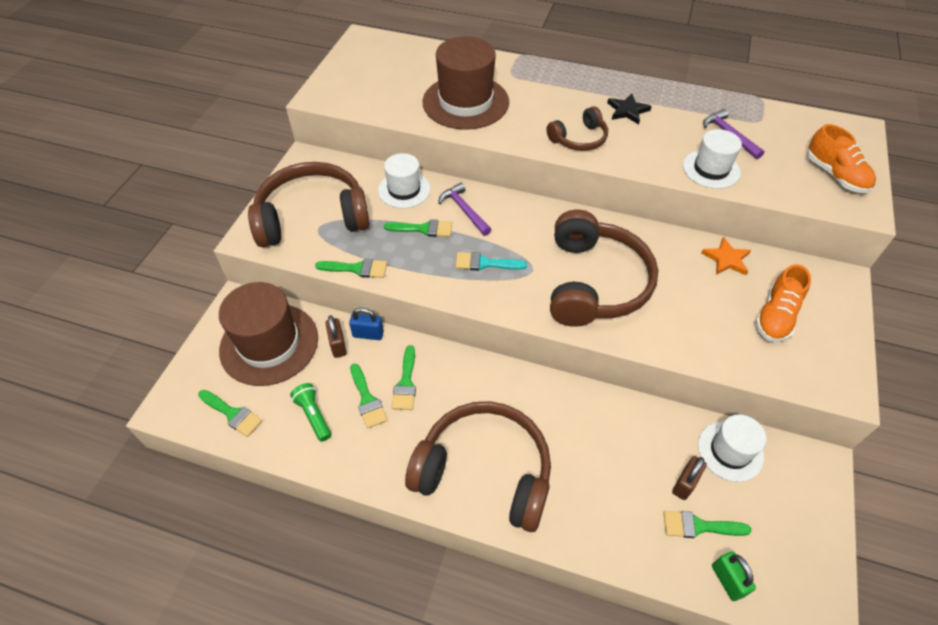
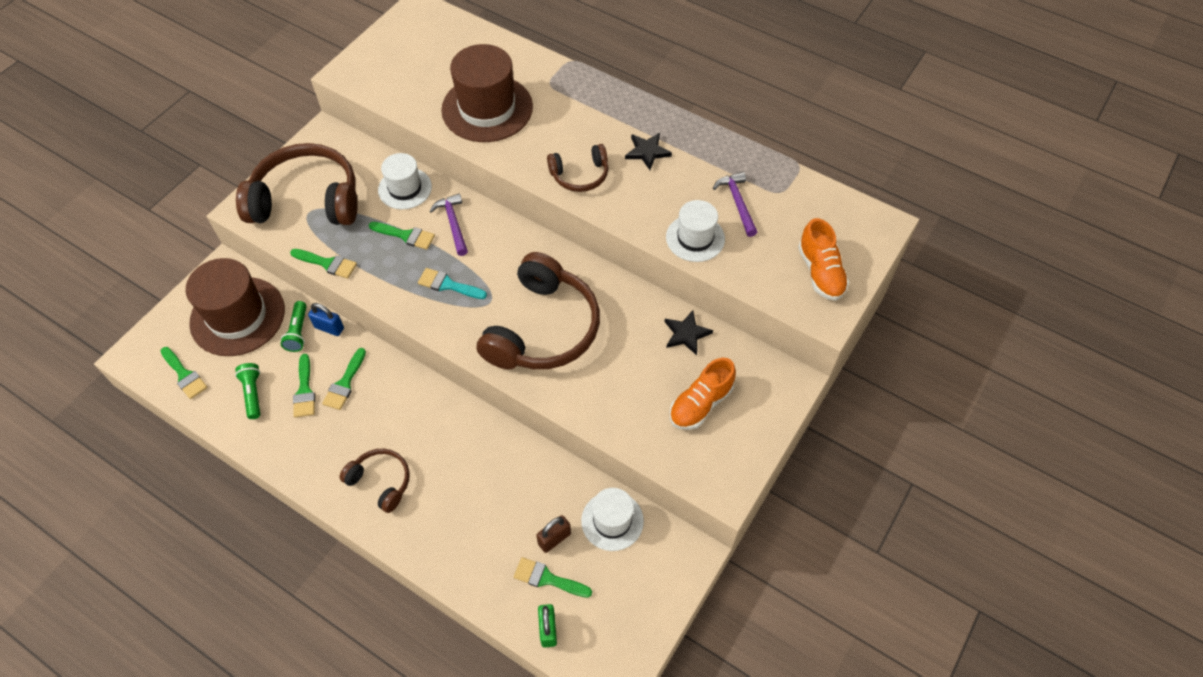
camera: 15 degrees right, 5 degrees up
(338, 345) = (298, 332): brown padlock -> green flashlight
(484, 471) = (380, 482): brown headphones -> brown headphones, size x0.51
(726, 259) = (686, 334): orange star -> black star

